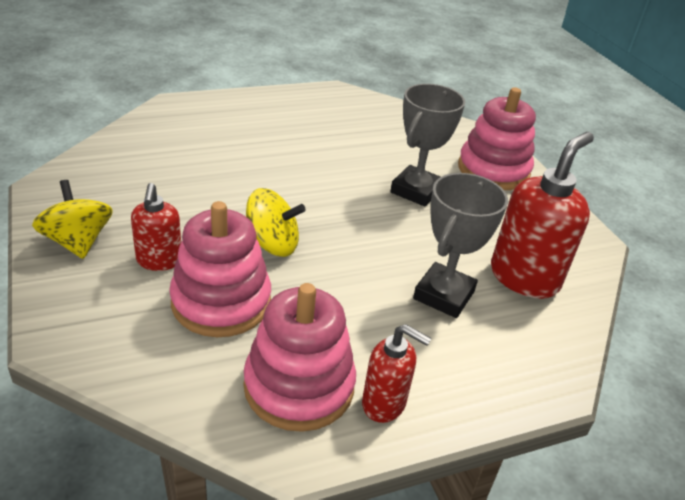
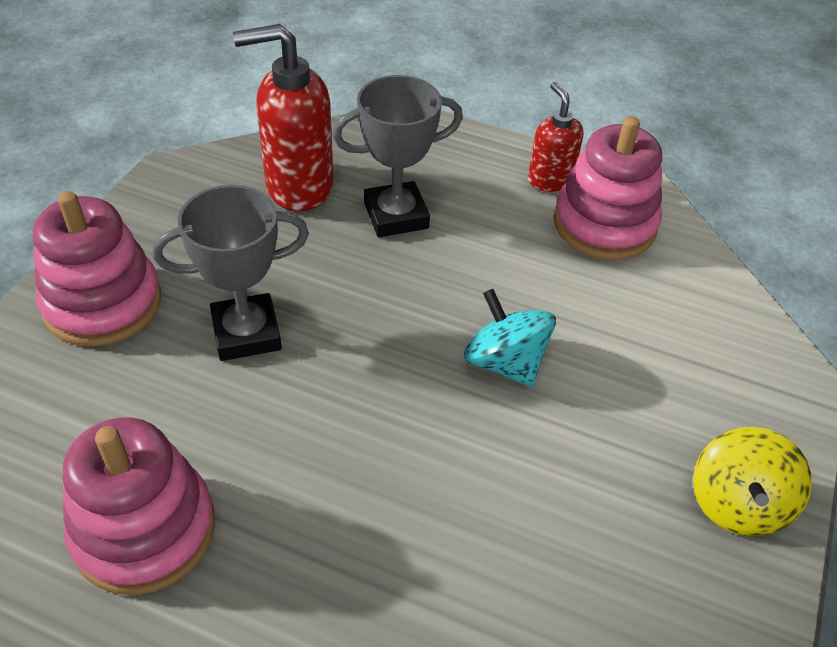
camera: 135 degrees left, 10 degrees up
(159, 261) = (650, 415): red soap dispenser -> none
(221, 302) = (615, 327): pink stacking toy -> pink stacking toy (144, 529)
(272, 244) = (505, 362): yellow spinning top -> turquoise spinning top

